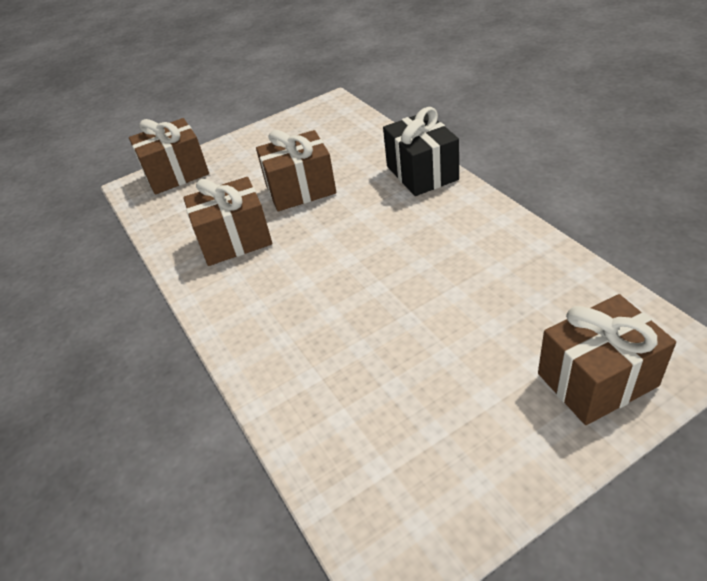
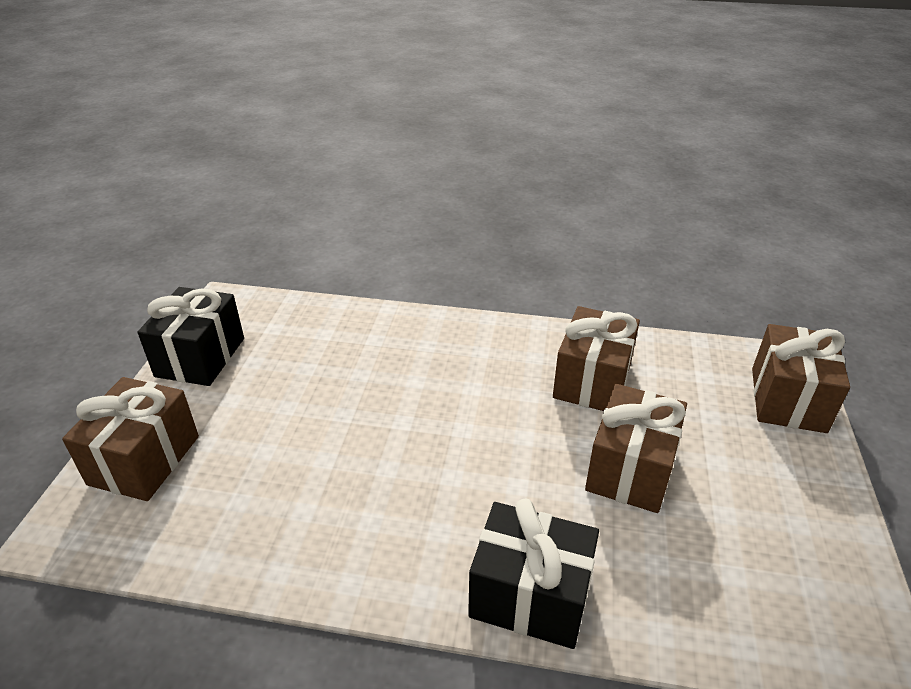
camera: 125 degrees right, 5 degrees down
(481, 480) = (200, 357): none -> black gift

